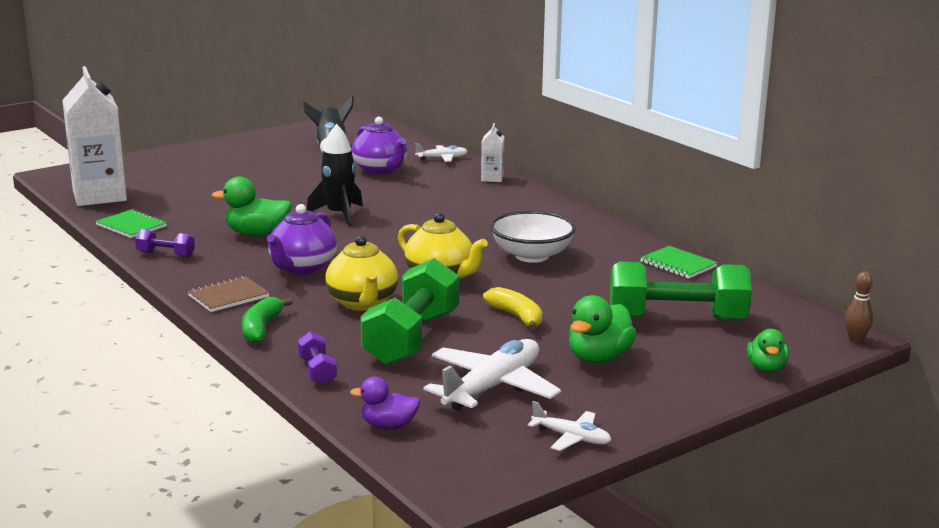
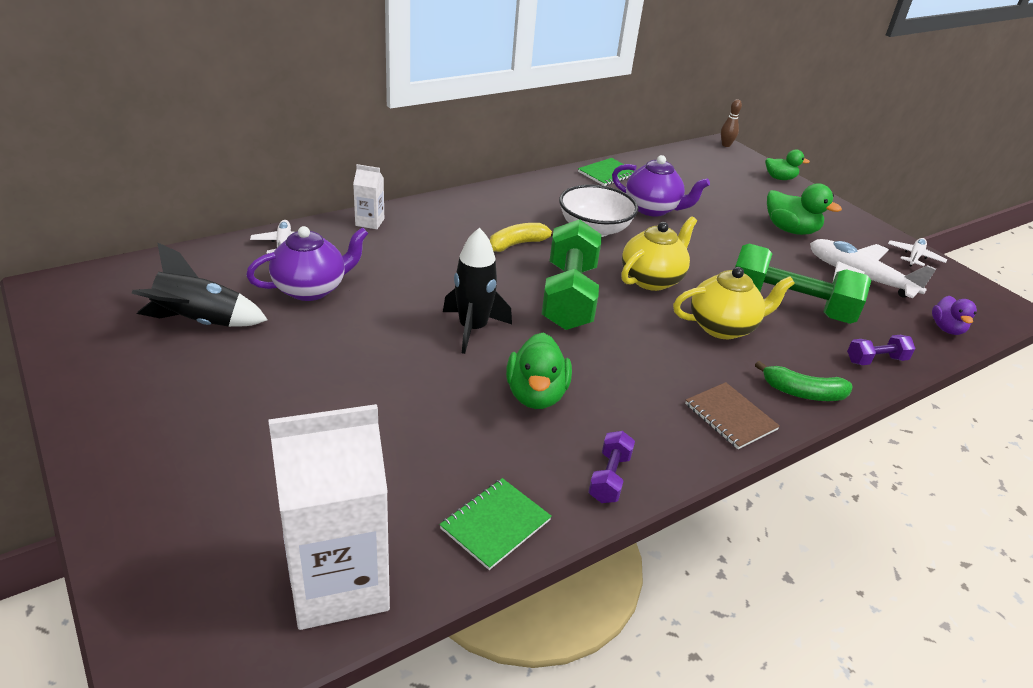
camera: 90 degrees left, 15 degrees up
(302, 268) = (641, 362): purple teapot -> purple teapot (652, 209)
(516, 317) = (729, 252): yellow banana -> yellow banana (518, 244)
(676, 319) = (712, 192): green dumbbell -> green dumbbell (569, 296)

